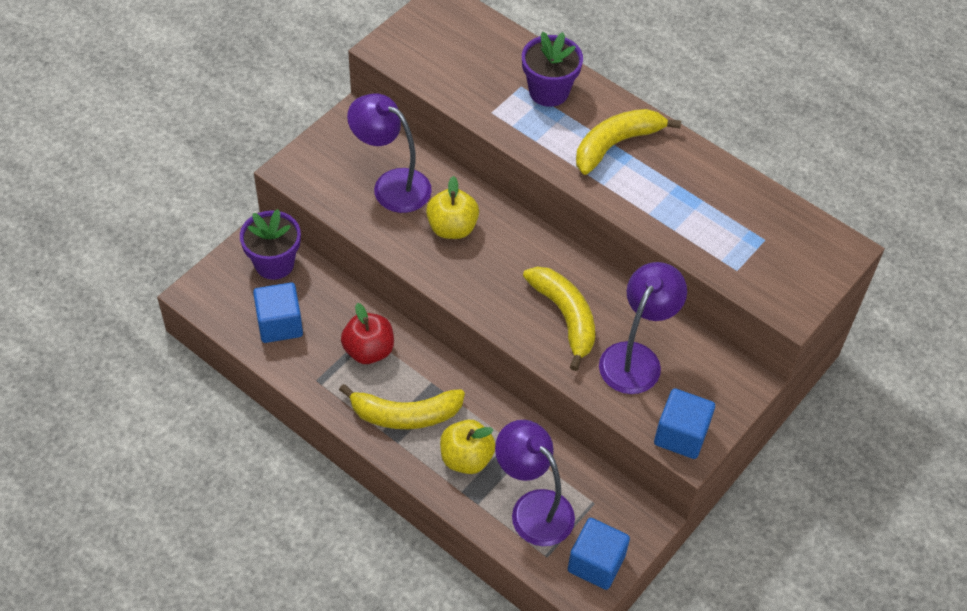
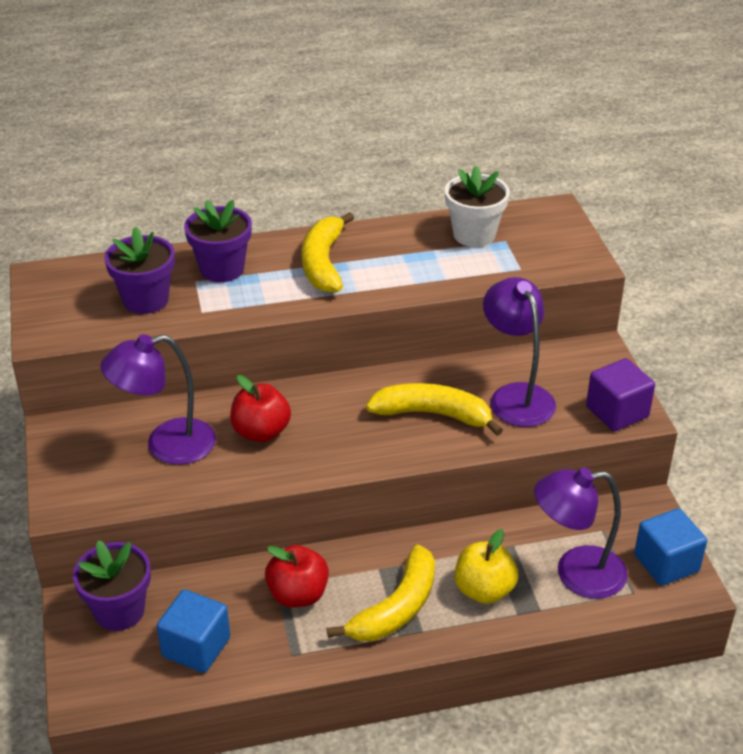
camera: 50 degrees left, 15 degrees down
(452, 228) = (261, 432): yellow apple -> red apple
(473, 74) = (146, 300): none -> purple flower pot
(681, 435) = (617, 412): blue cube -> purple cube
(750, 215) = (474, 235): none -> white flower pot

